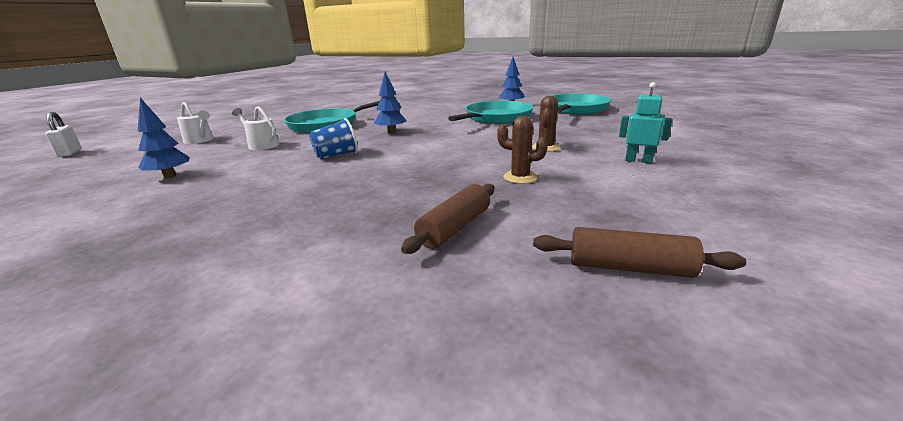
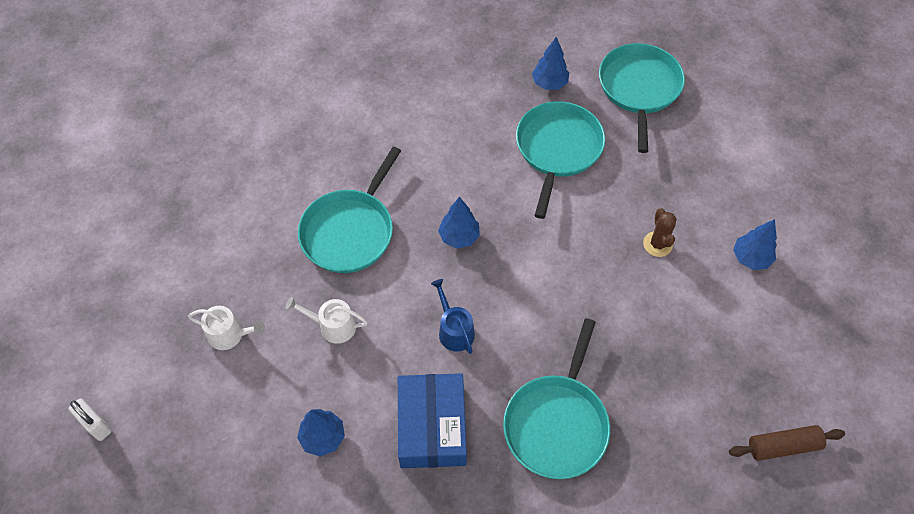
camera: 25 degrees left, 35 degrees up
(250, 185) = (432, 426): none -> blue box
(336, 155) = (454, 330): blue cup -> blue watering can
(355, 201) = (557, 423): none -> turquoise pan
(455, 228) = (660, 437): brown rolling pin -> none
(520, 177) = (665, 330): brown cactus -> none
(638, 160) = (750, 258): turquoise robot -> blue tree

